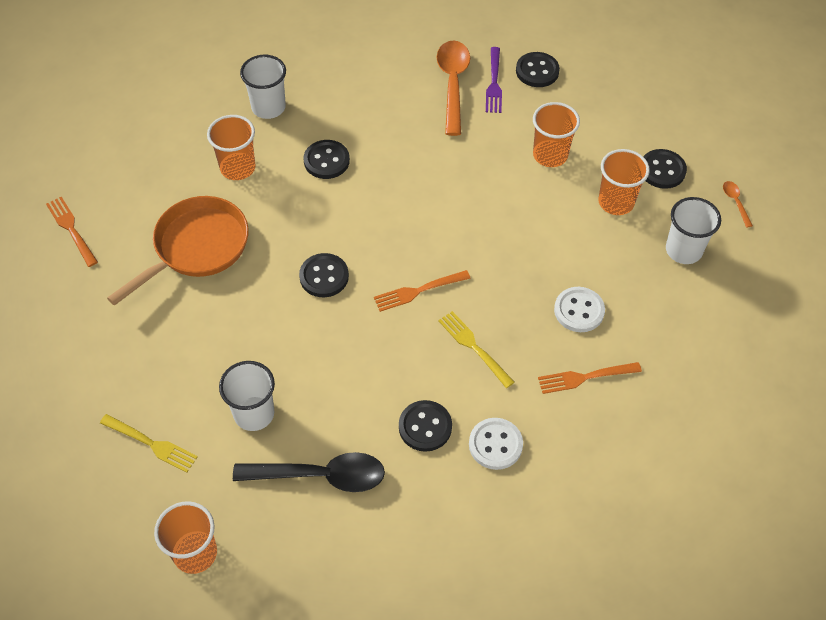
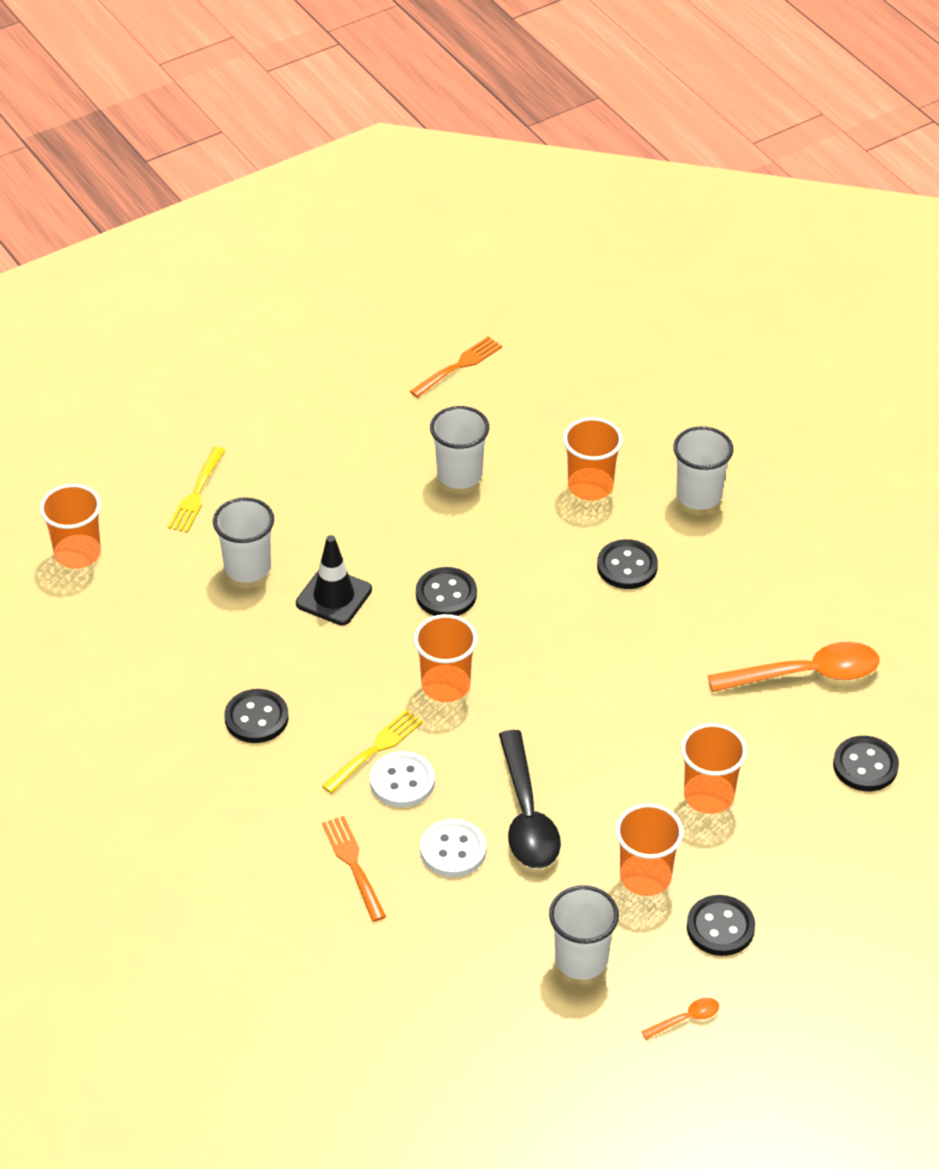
camera: 80 degrees right, 10 degrees down
(196, 248) = (459, 475): orange pan -> white cup
(305, 354) = (334, 597): none -> black traffic cone
(320, 476) = (180, 636): black spoon -> black spoon (526, 814)
(418, 291) = (446, 685): orange fork -> orange cup
(494, 83) = (824, 719): purple fork -> none
(495, 444) = (244, 786): white button -> white button (402, 781)

